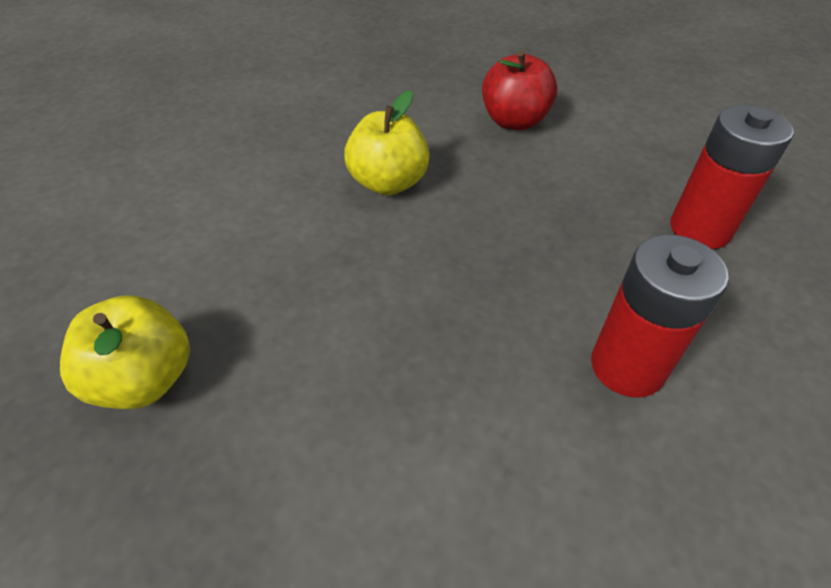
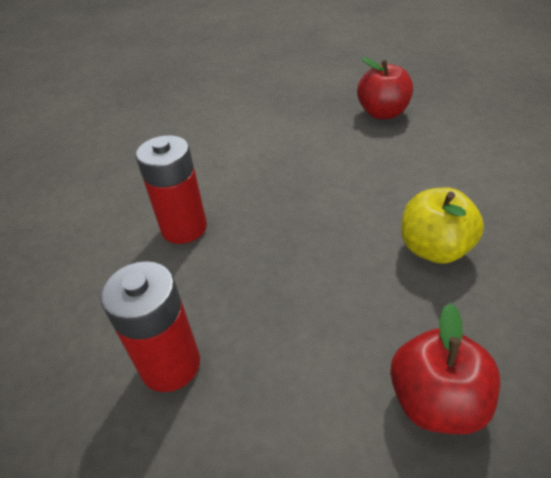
camera: 145 degrees right, 5 degrees down
(145, 379) = (382, 113): yellow apple -> red apple

